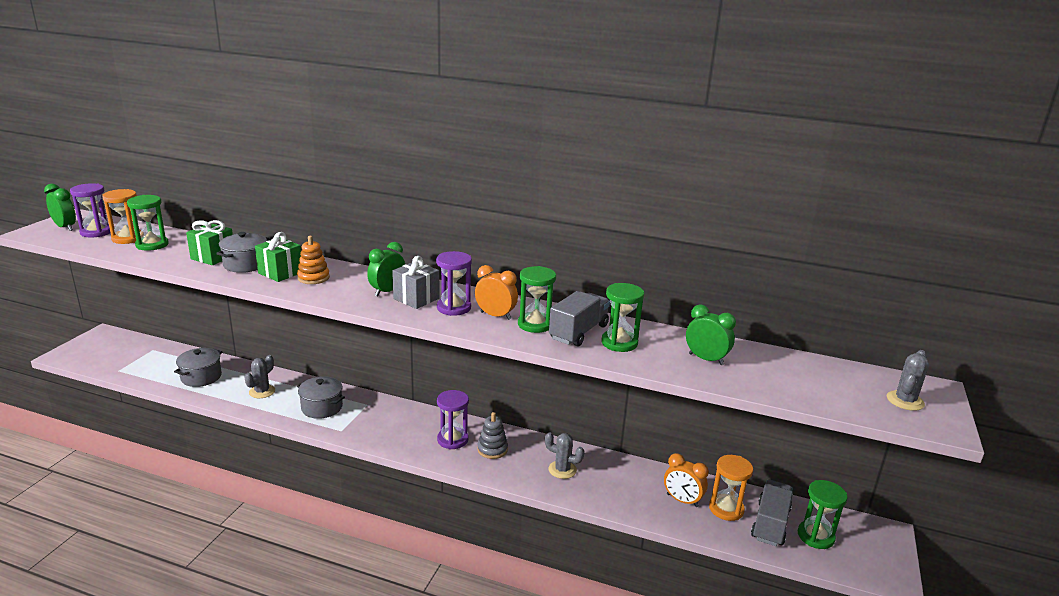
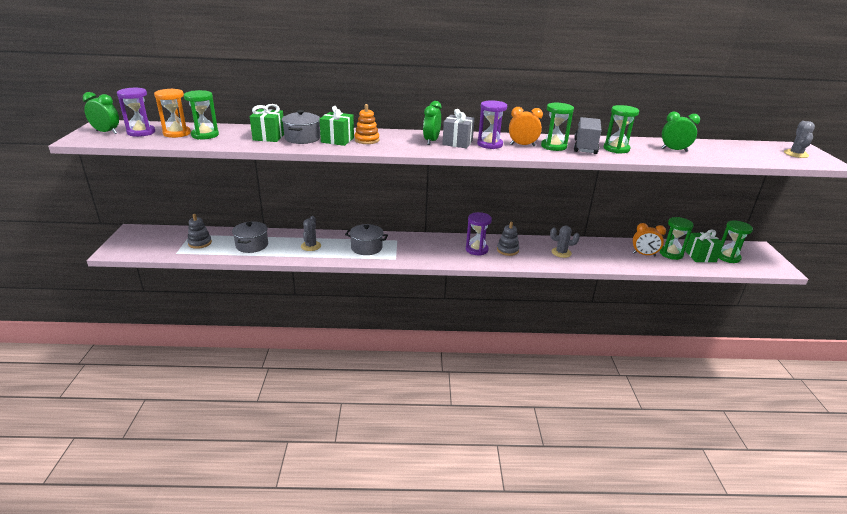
camera: 20 degrees left, 5 degrees up
(152, 363) = (200, 243): none -> grey stacking toy
(726, 509) = (671, 254): orange hourglass -> green hourglass
(770, 524) = (700, 256): grey truck -> green gift

